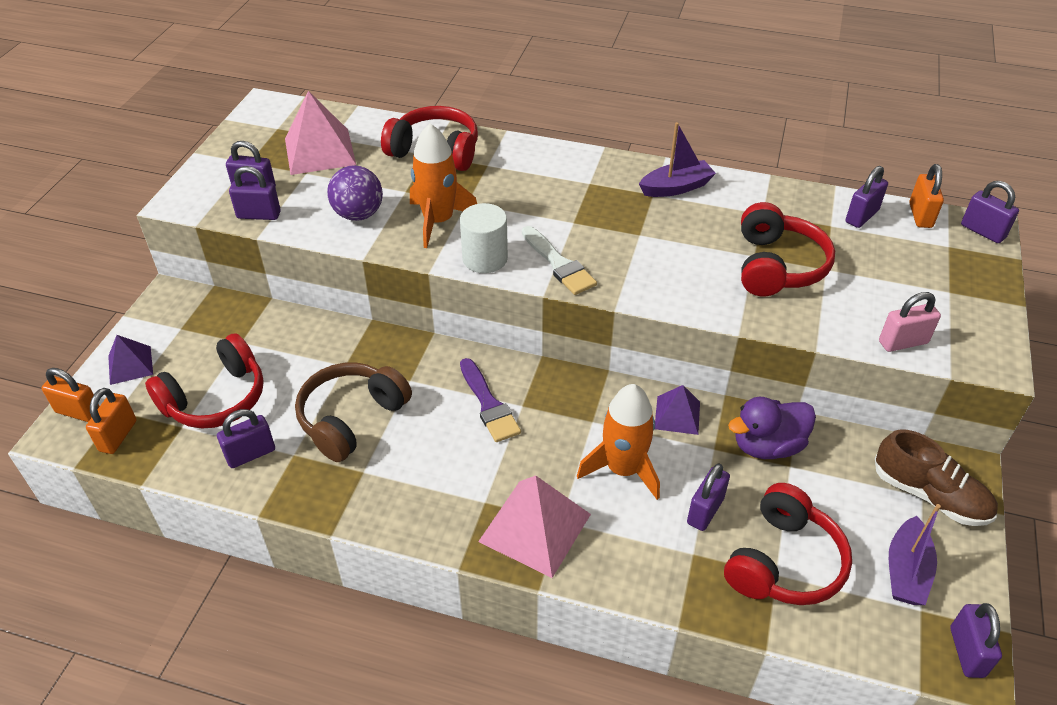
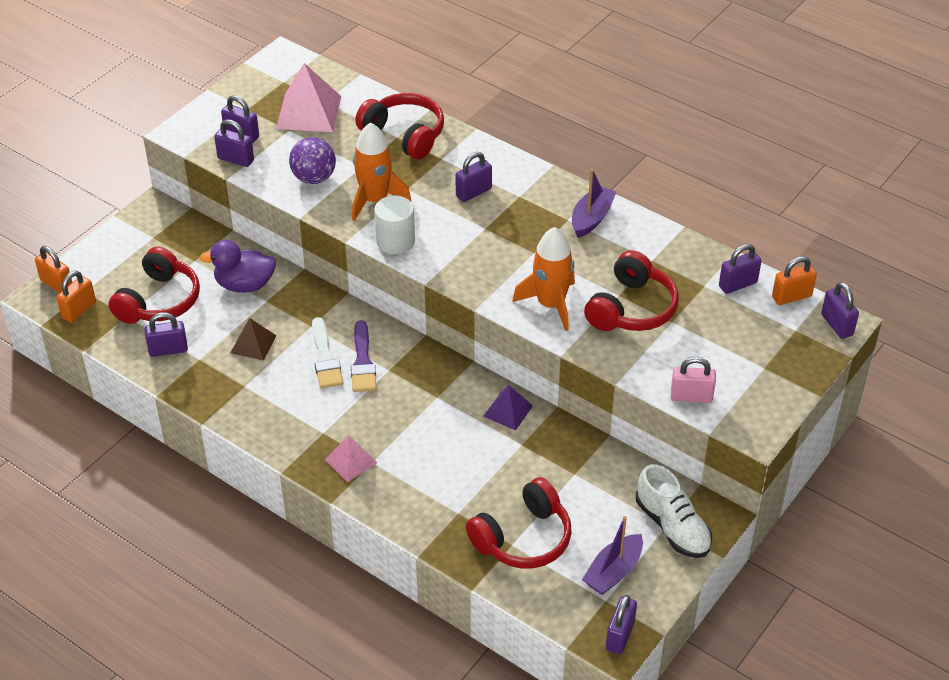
camera: 20 degrees right, 0 degrees up
(130, 365) = (105, 257): purple pyramid -> none
(216, 398) = (159, 301): red headphones -> red headphones turned 45 degrees counterclockwise
(352, 418) = (253, 344): brown headphones -> brown pyramid
(535, 527) = (351, 461): pink pyramid -> pink pyramid, size x0.57
(559, 264) = (452, 261): white brush -> white brush (325, 358)
(623, 469) = (440, 439): orange rocket -> orange rocket (550, 304)
(676, 187) = (591, 218): purple boat -> purple boat turned 60 degrees counterclockwise
(705, 511) = (485, 486): purple padlock -> purple padlock (473, 192)
(767, 446) = (566, 454): purple duck -> purple duck (244, 285)
(920, 215) = (791, 297): orange padlock -> orange padlock turned 45 degrees clockwise
(929, 495) = (672, 527): brown shoe -> white shoe

